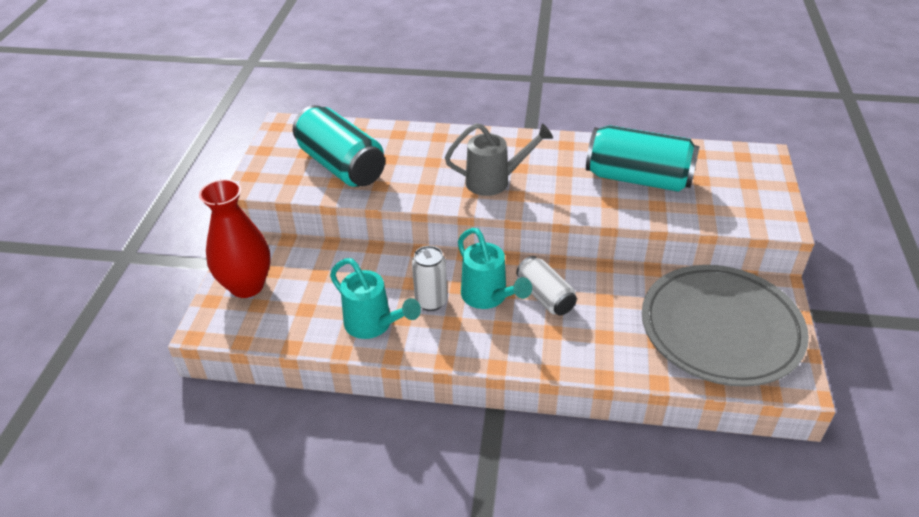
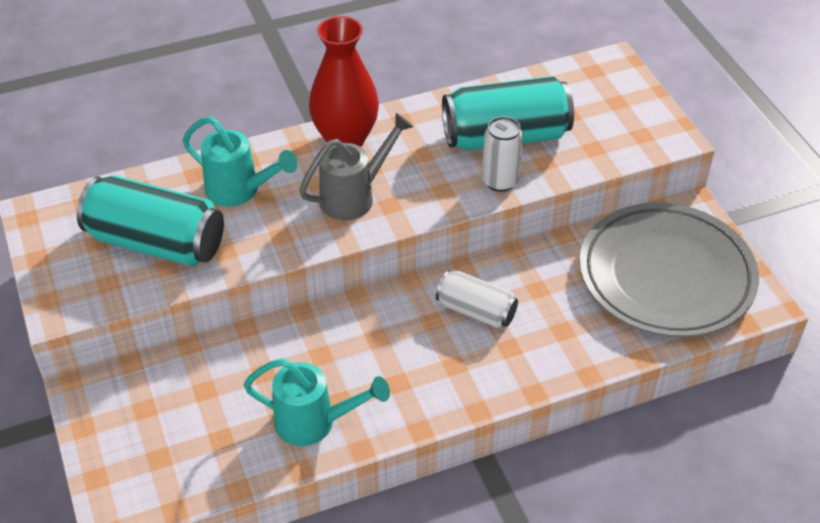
camera: 30 degrees left, 5 degrees up
(247, 286) = (126, 440): red vase -> red vase (345, 139)
(431, 301) = (358, 368): white can -> white can (500, 181)
(488, 297) = (417, 337): turquoise watering can -> turquoise watering can (240, 191)

